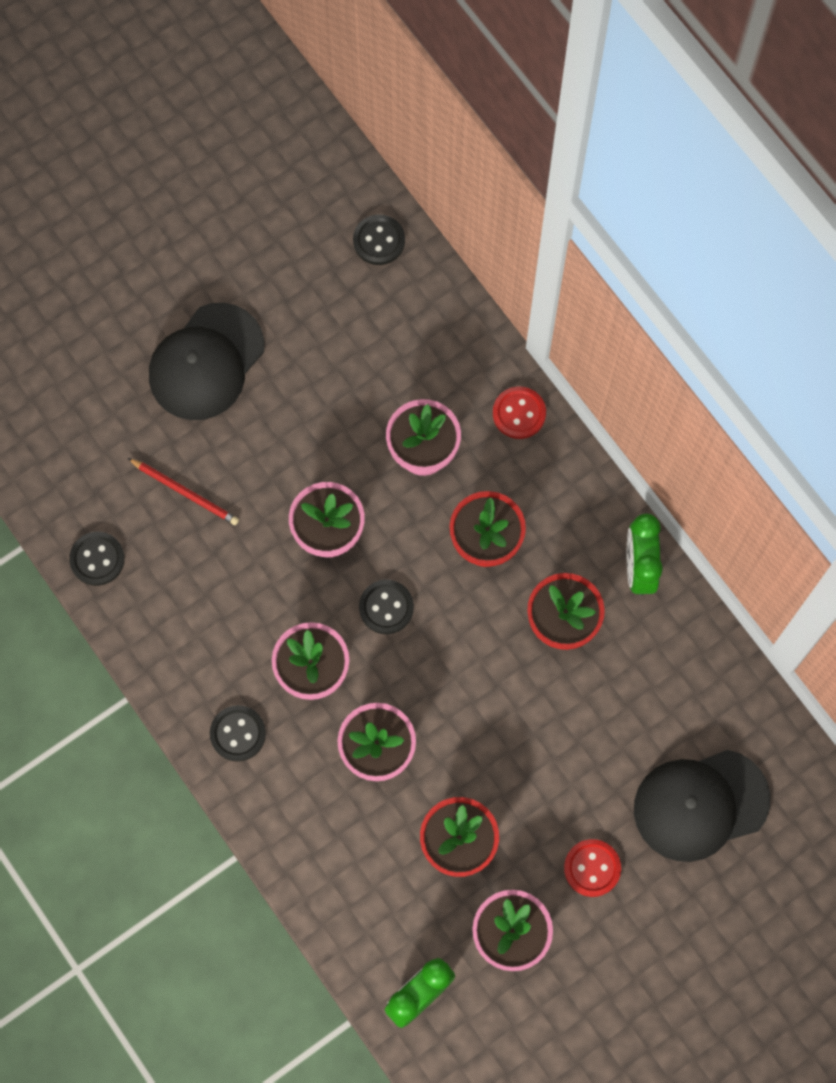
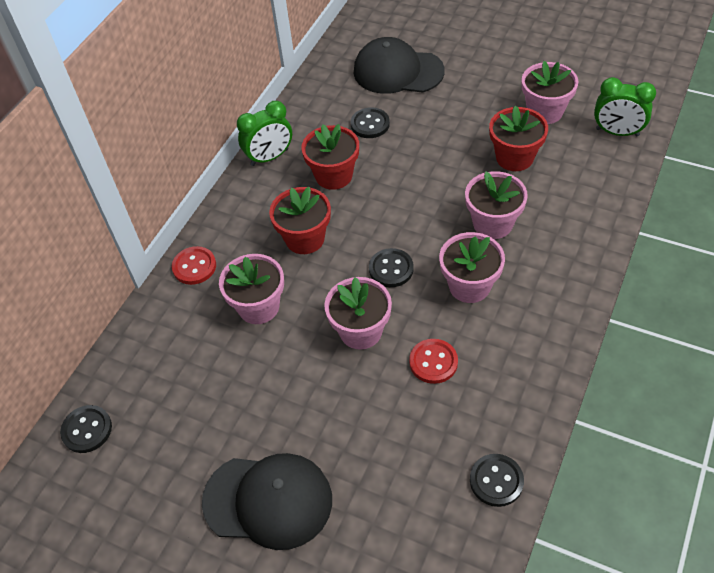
camera: 115 degrees left, 20 degrees down
(185, 492) = (394, 447): red pencil -> none
(238, 734) = (548, 305): black button -> black button (370, 124)
(592, 868) = (474, 96): red button -> red button (433, 362)
(700, 805) = (398, 71): black cap -> black cap turned 150 degrees clockwise

